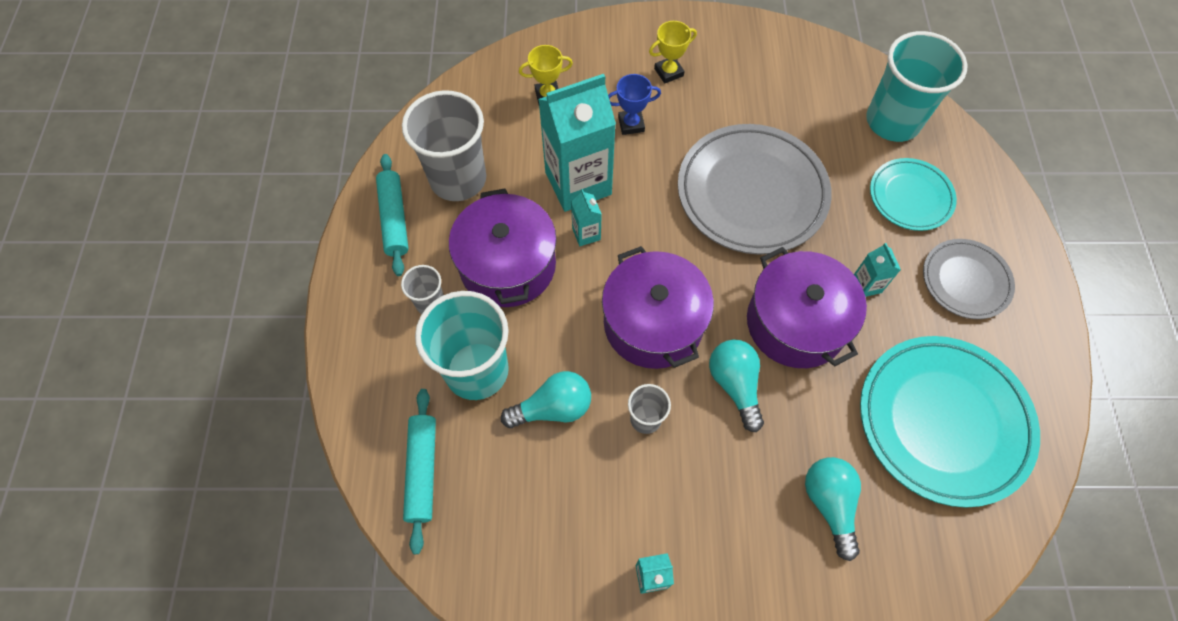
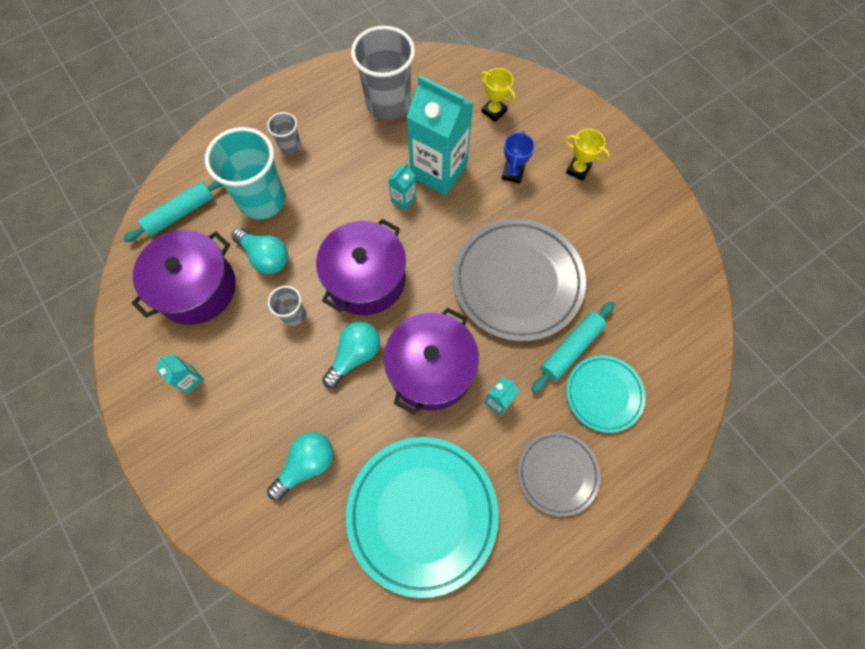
camera: 55 degrees right, 5 degrees up
(394, 219) = (333, 90): turquoise rolling pin -> turquoise rolling pin (571, 349)
(507, 265) = (347, 170): purple pot -> purple pot (196, 288)
(631, 124) = (513, 173): blue trophy -> blue trophy turned 60 degrees clockwise
(892, 121) = (666, 345): turquoise cup -> none

